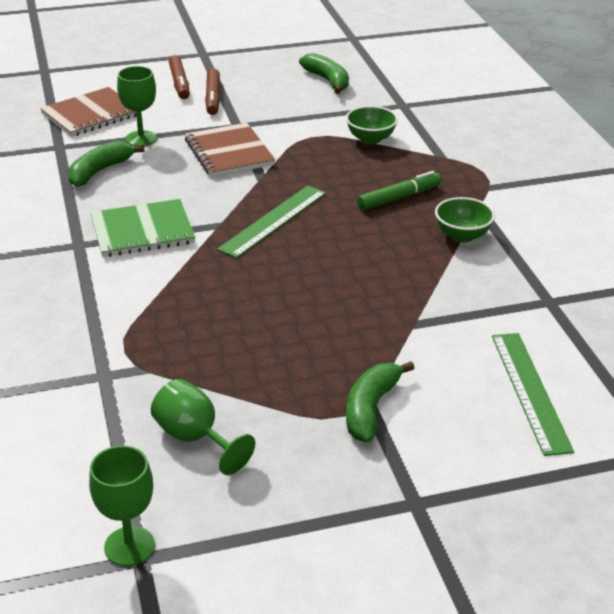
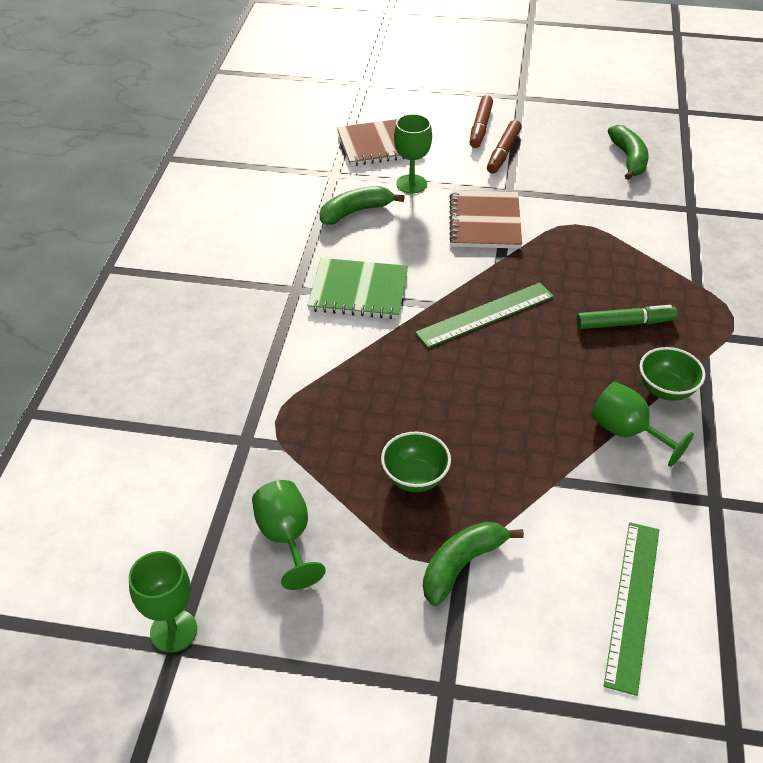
camera: 25 degrees right, 10 degrees up
(370, 139) = (634, 243): green bowl -> green bowl (415, 478)
(449, 274) = (627, 432): none -> green goblet

